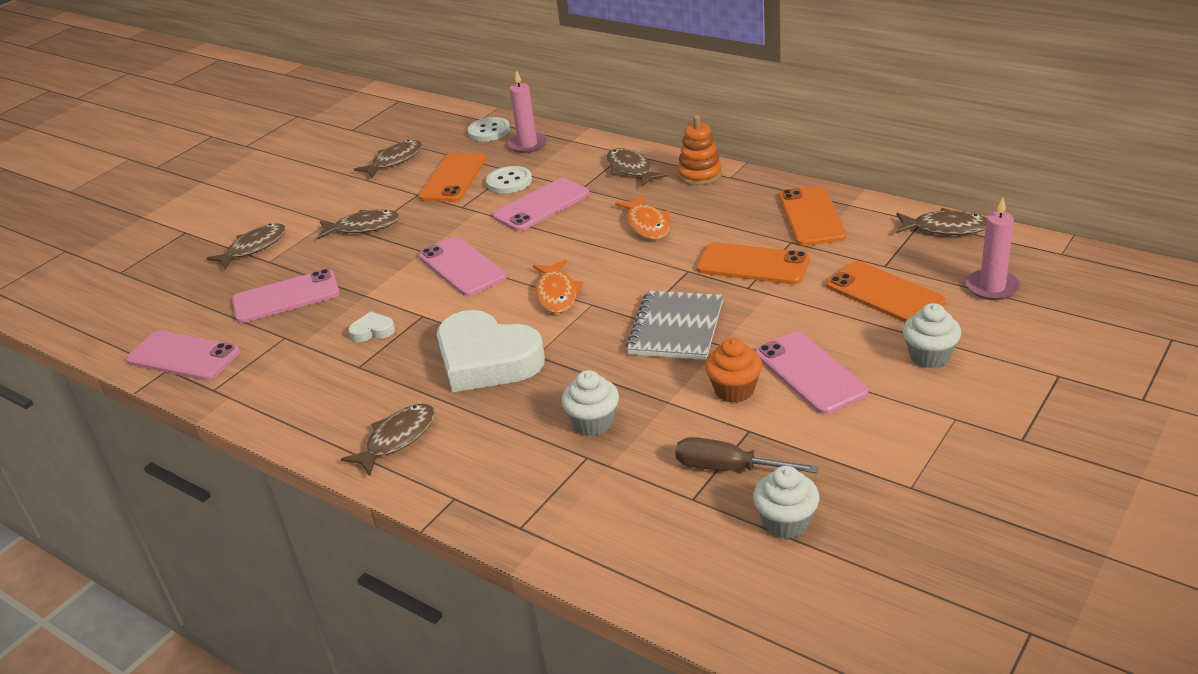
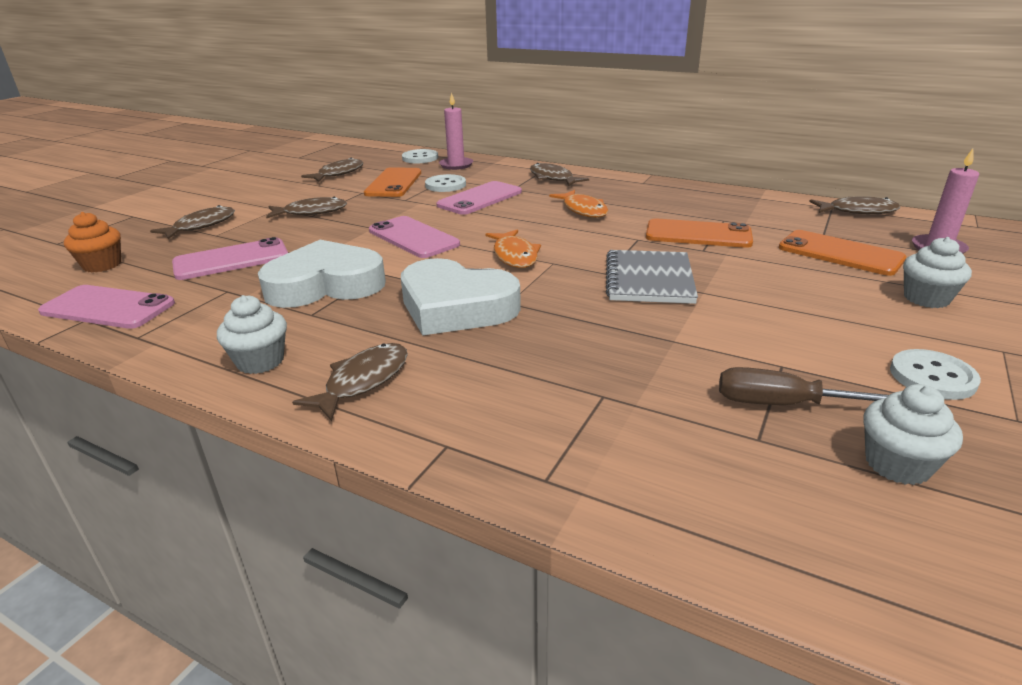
camera: 10 degrees left, 5 degrees down
(372, 331) = (325, 285): white heart -> white heart, size x2.48
(593, 423) = (597, 361): white cupcake -> white cupcake (260, 361)
(699, 174) = (615, 181): orange stacking toy -> none
(734, 390) = (741, 329): orange cupcake -> orange cupcake (102, 265)
(810, 373) = (813, 313): pink phone -> none
(811, 216) = (731, 205): orange phone -> none
(870, 444) = (932, 377): none -> white button

